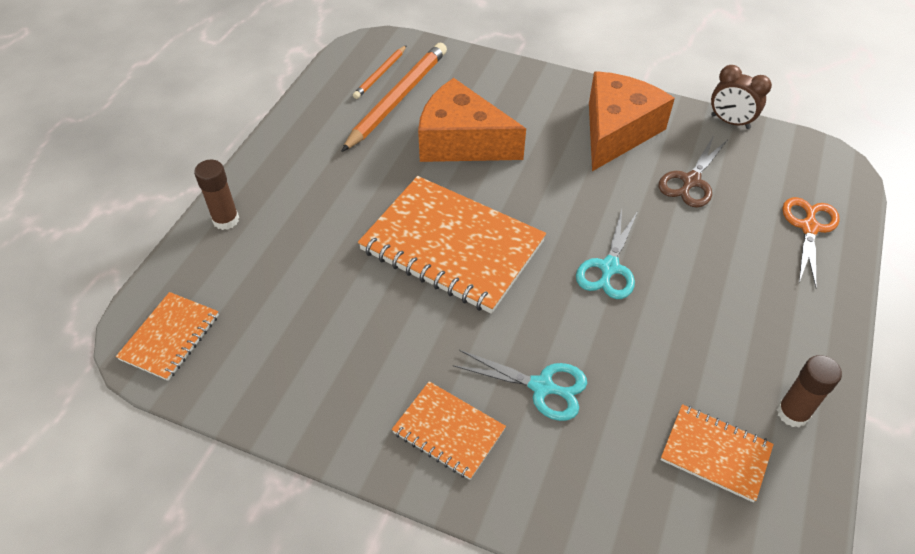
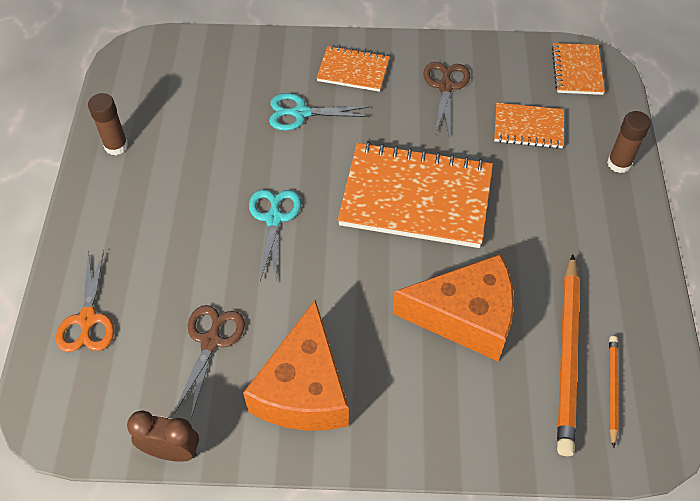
camera: 160 degrees right, 5 degrees up
(343, 367) = (445, 86): none -> brown scissors
(715, 454) = (171, 106): orange notebook -> orange notebook (528, 127)

